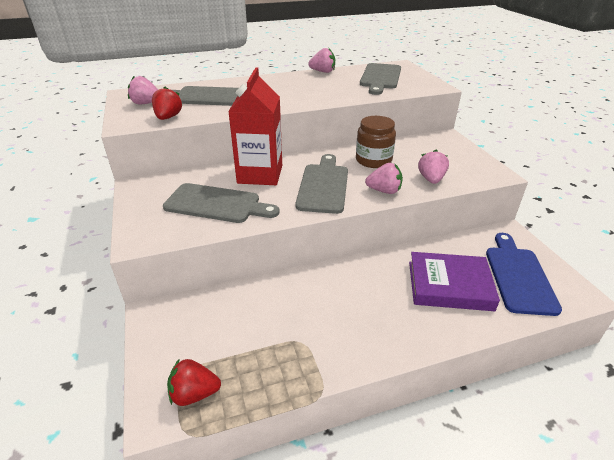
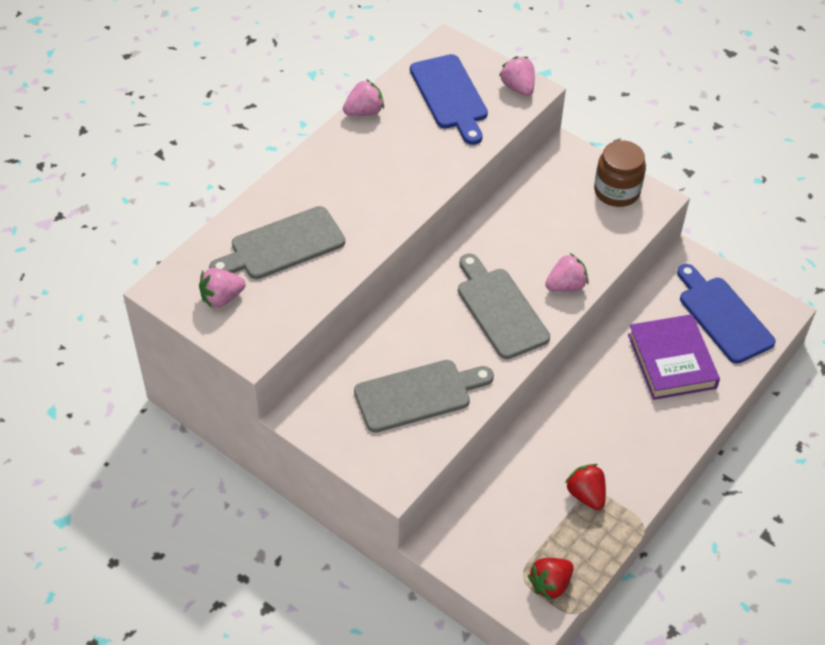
camera: 35 degrees left, 15 degrees up
(168, 117) = (287, 312): red strawberry -> red strawberry (586, 495)
(260, 174) = (416, 326): red carton -> none
(373, 160) = (517, 238): brown jar -> brown jar (616, 191)
(380, 77) = (450, 96): grey cutting board -> blue cutting board
(431, 179) = (598, 242): pink strawberry -> pink strawberry (518, 87)
(449, 285) = (671, 361): purple book -> purple book turned 75 degrees counterclockwise

